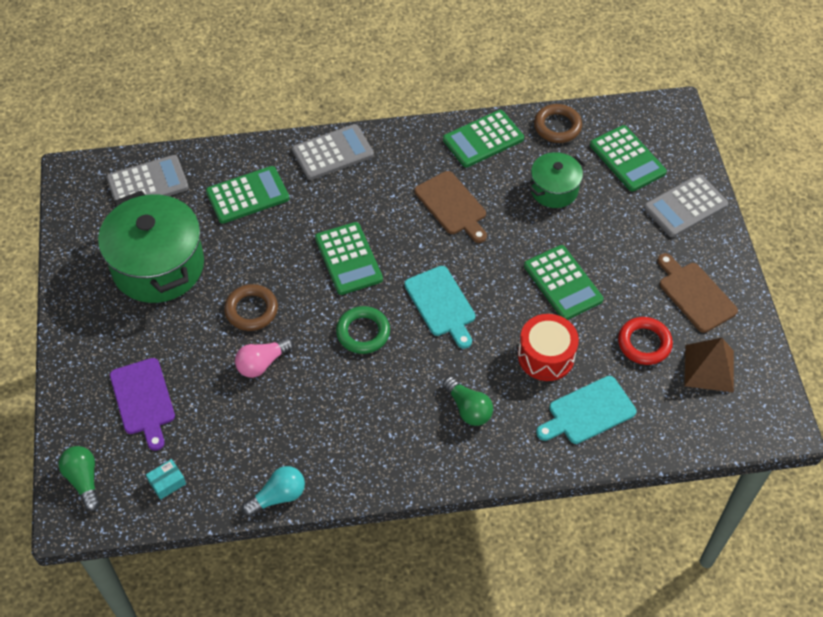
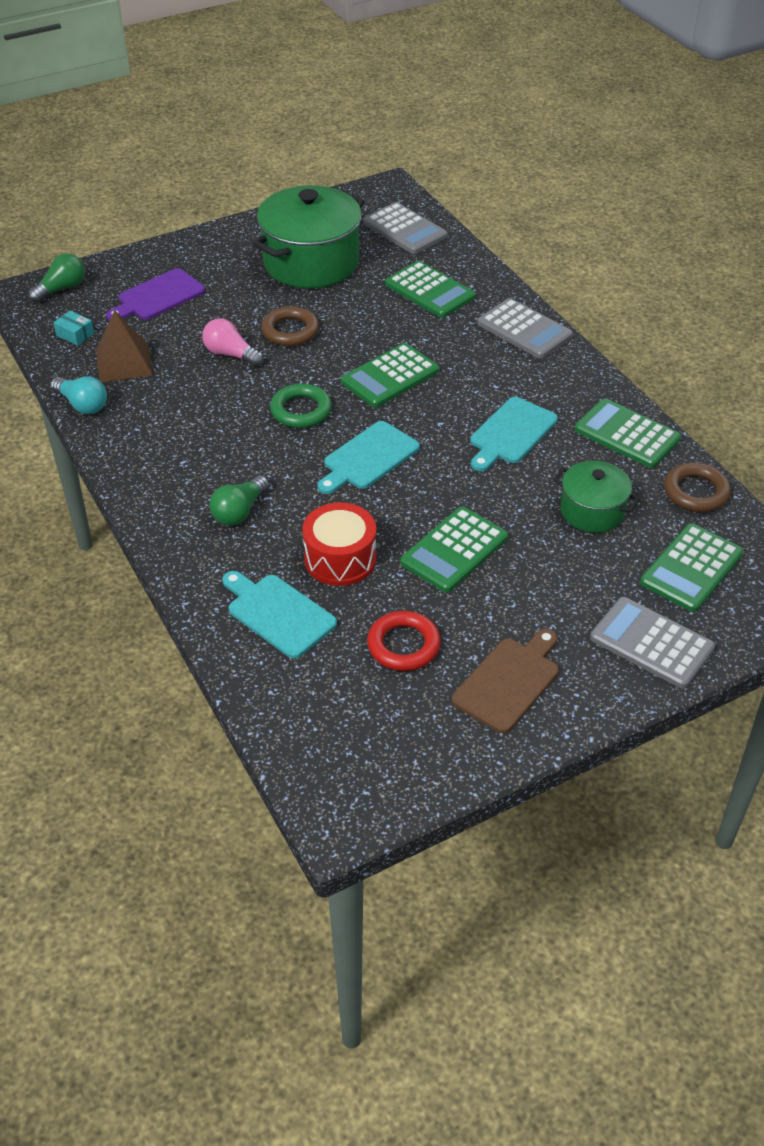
camera: 70 degrees right, 10 degrees down
(452, 206) = (511, 433): brown cutting board -> turquoise cutting board
(709, 368) = (397, 719): brown pyramid -> brown pyramid (124, 362)

